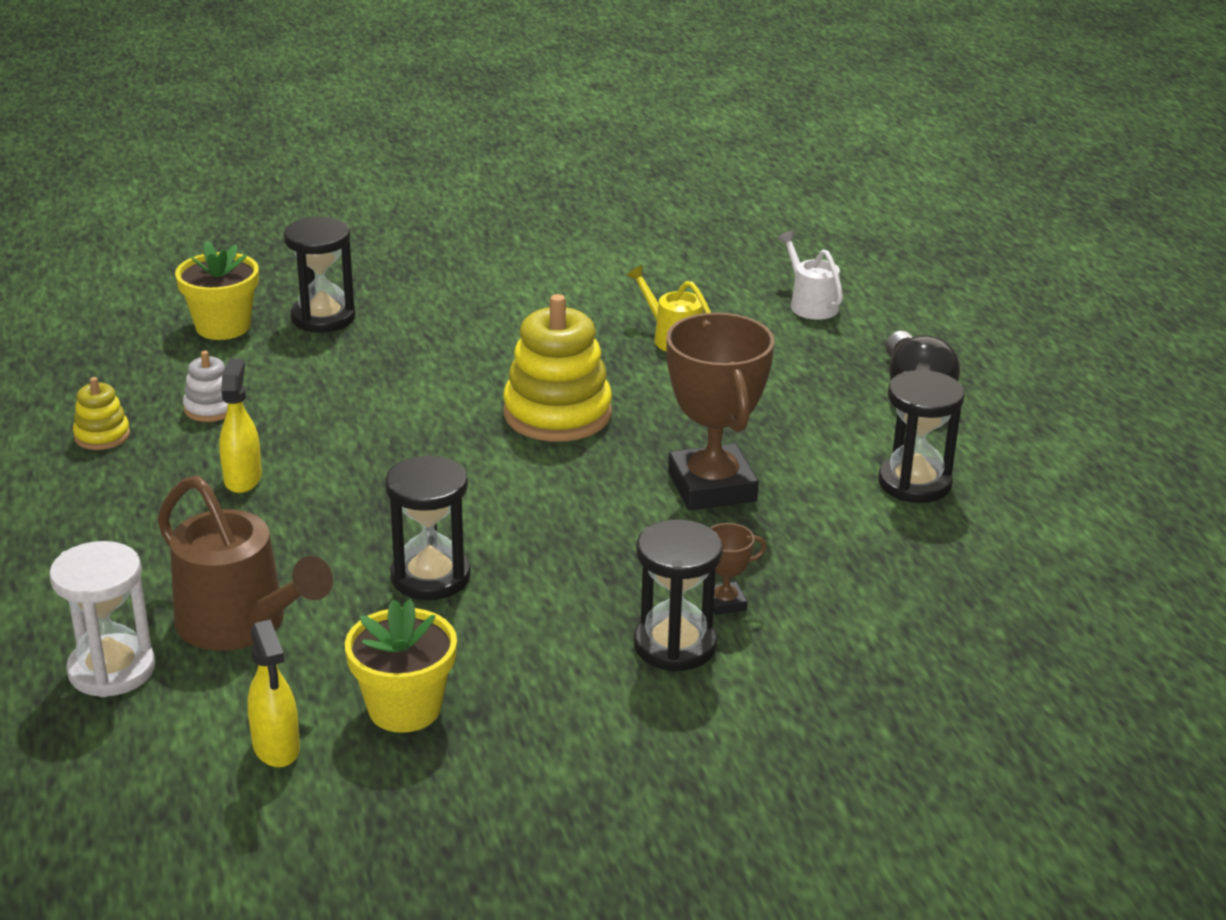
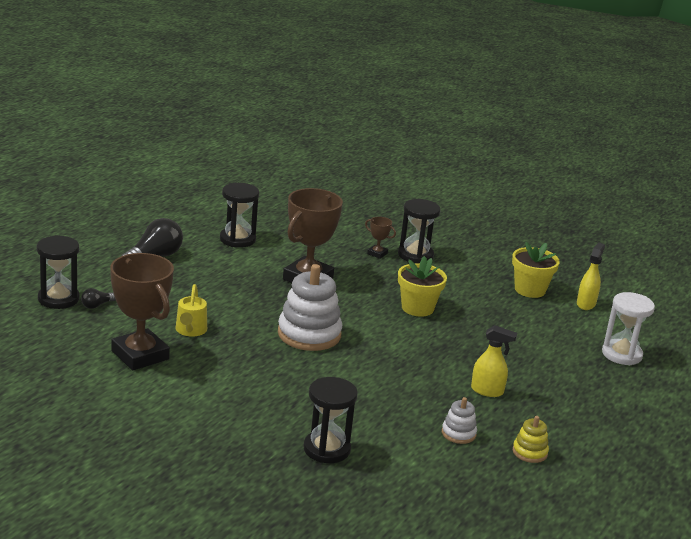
camera: 135 degrees left, 5 degrees down
(223, 326) = (387, 480): yellow flower pot -> yellow flower pot (417, 308)
(241, 625) = (556, 341): brown watering can -> none
(243, 478) = (487, 391): yellow spray bottle -> yellow spray bottle turned 120 degrees counterclockwise
(430, 577) = (464, 315): black hourglass -> black hourglass (58, 299)
(557, 414) = (309, 334): yellow stacking toy -> white stacking toy
(655, 289) = (140, 355): none -> brown trophy
(810, 304) = (97, 305): white watering can -> black light bulb

